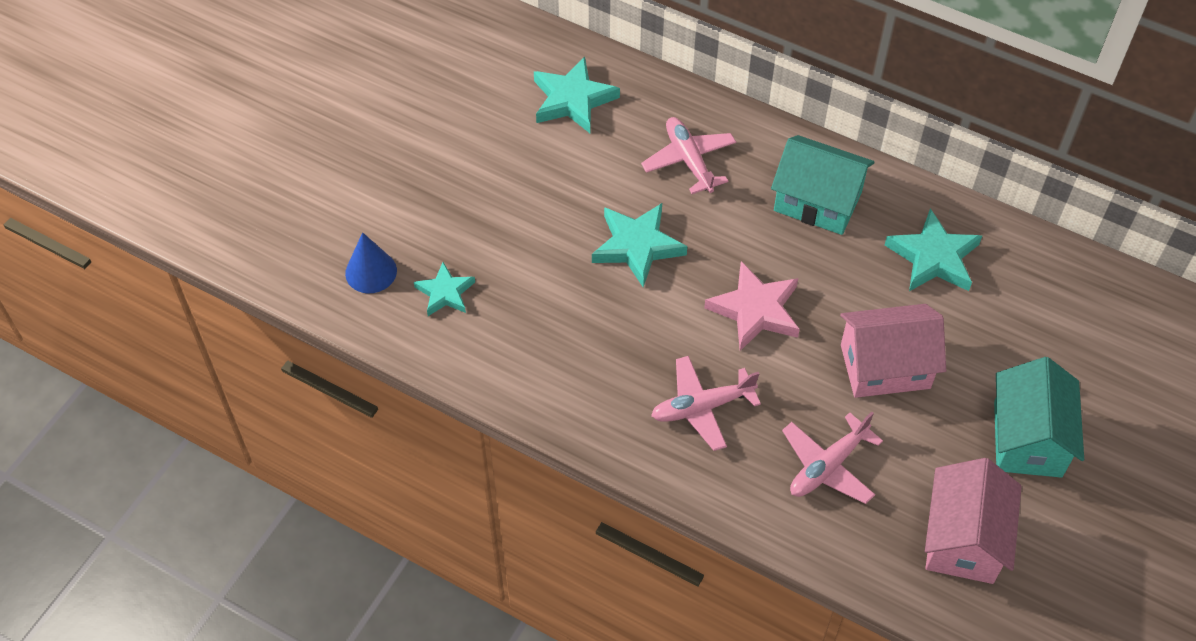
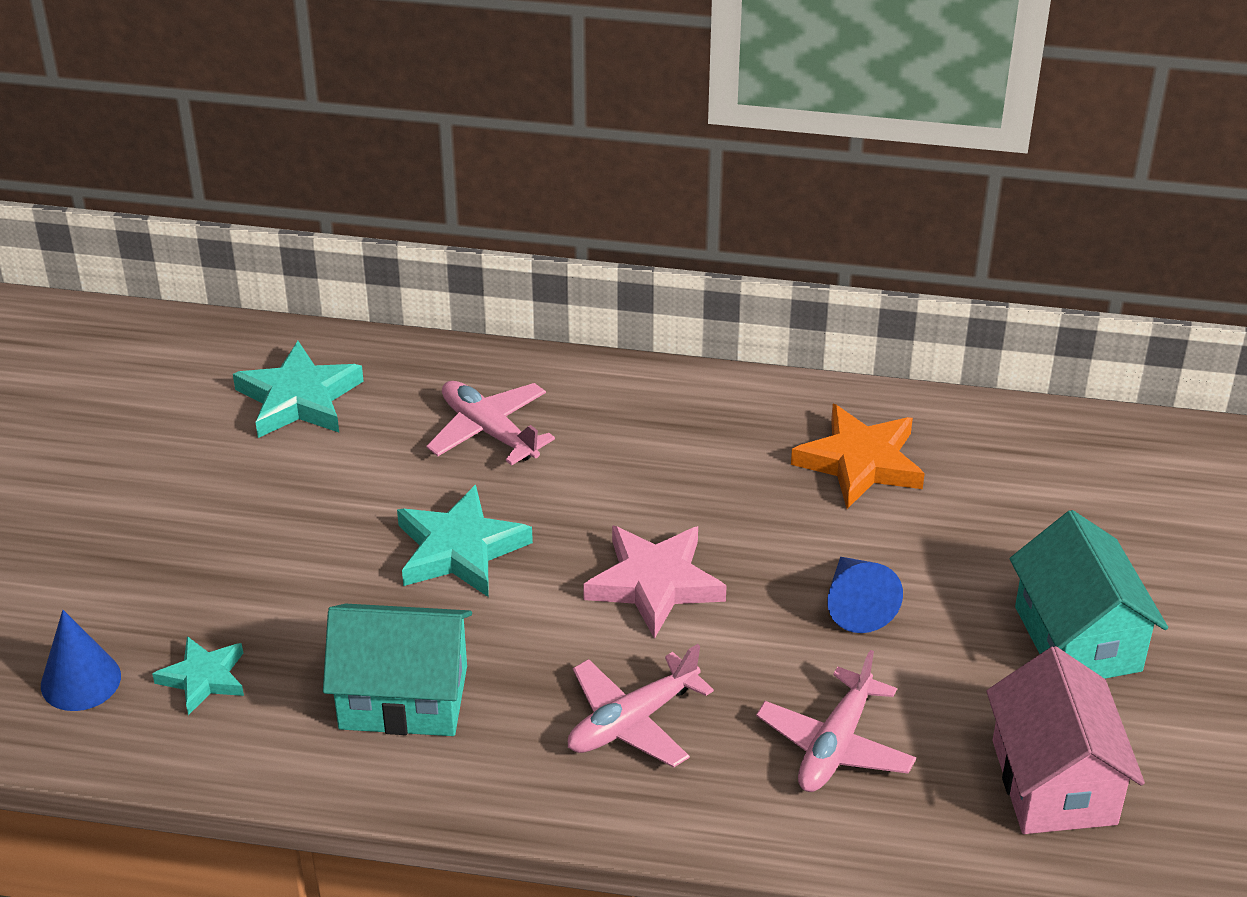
camera: 20 degrees left, 15 degrees down
(817, 201) = (681, 436): turquoise house -> turquoise house (403, 697)
(885, 366) = (856, 604): pink house -> blue cone
(933, 257) = (860, 462): turquoise star -> orange star

